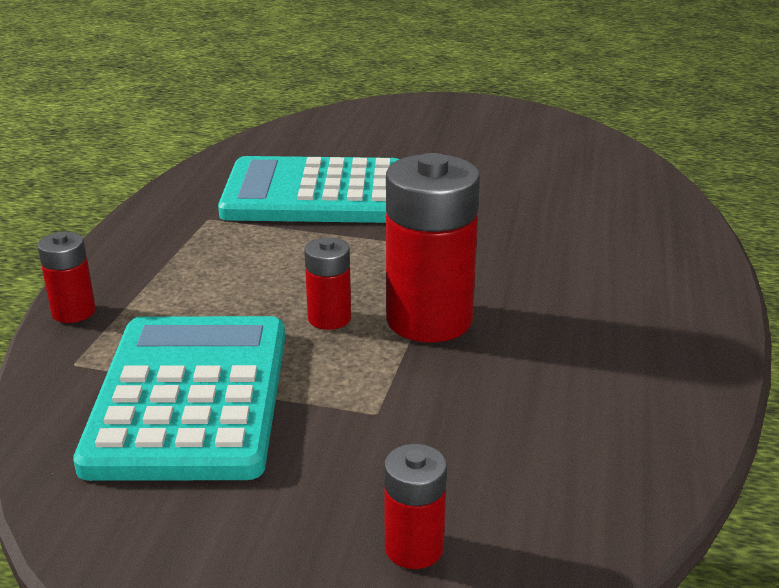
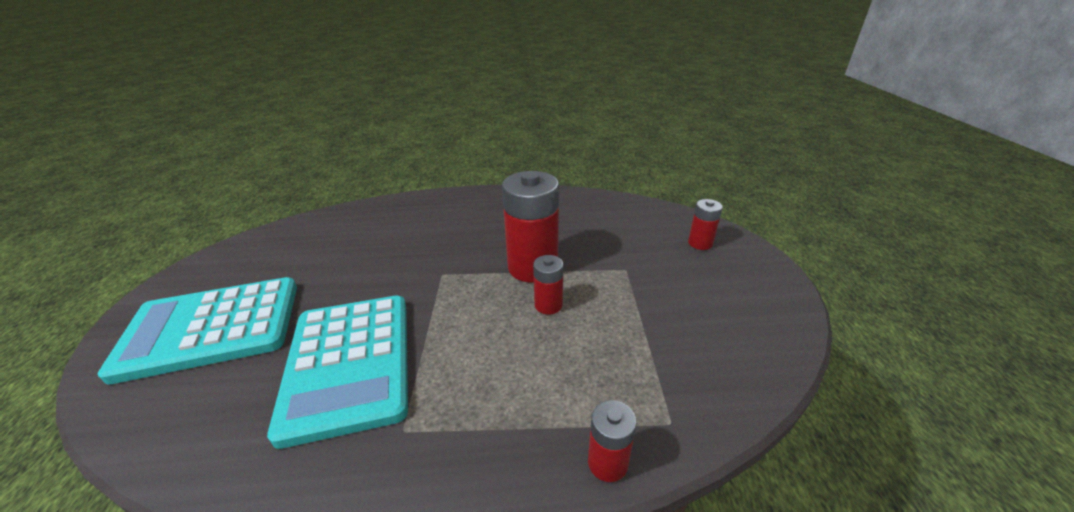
camera: 105 degrees left, 5 degrees up
(190, 397) = (662, 340): turquoise calculator -> turquoise calculator (211, 328)

